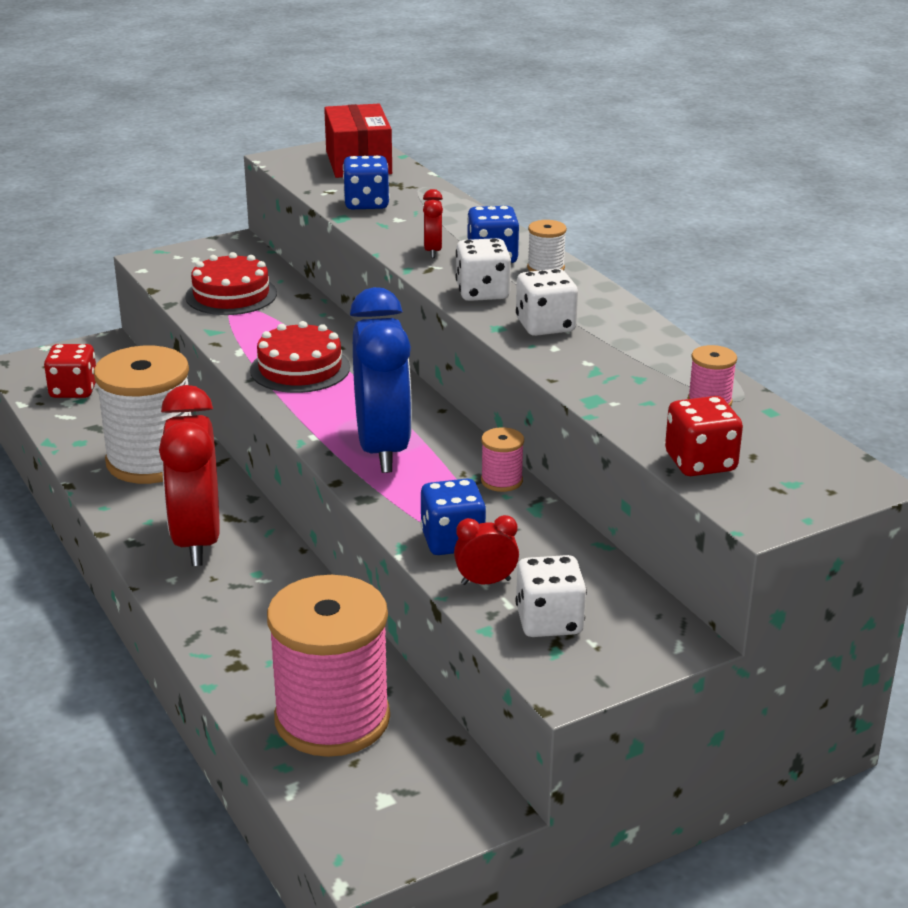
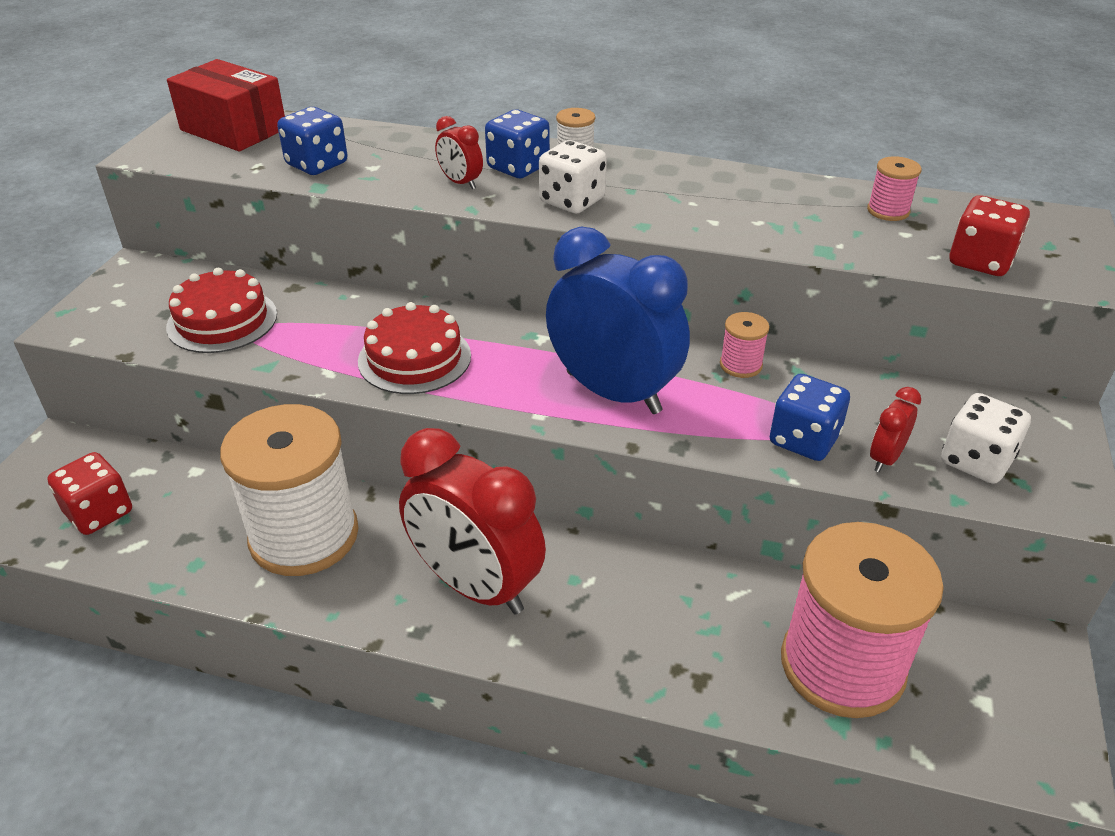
camera: 45 degrees left, 10 degrees up
(545, 326) = (672, 206): white dice -> none

